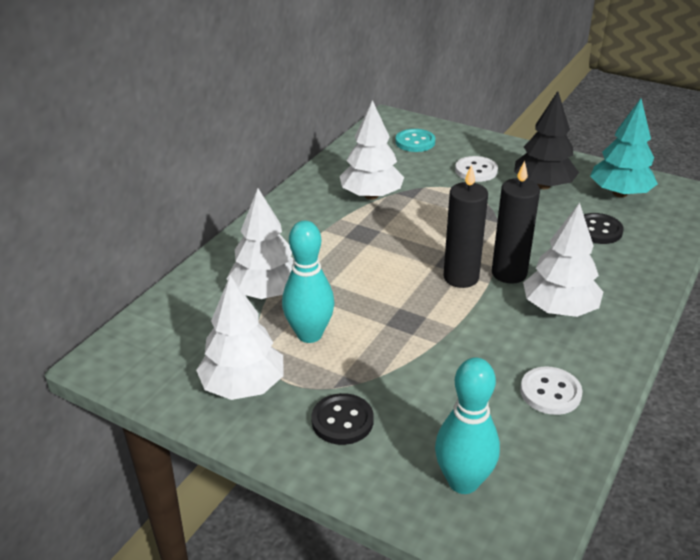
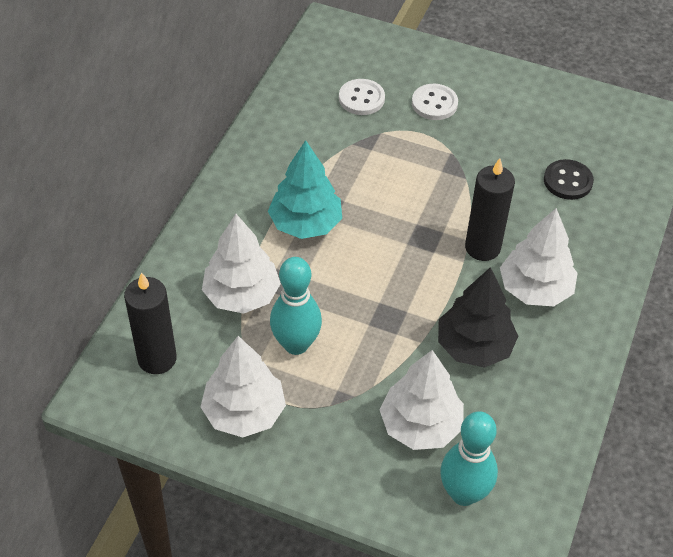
camera: 10 degrees left, 15 degrees up
(342, 421) = (346, 441): black button -> none
(371, 196) = (326, 150): white tree -> white tree (420, 426)
(415, 142) = (362, 63): turquoise button -> none
(461, 277) = (435, 257): black candle -> black candle (157, 359)
(543, 185) = (508, 120): black tree -> black tree (474, 346)
(550, 392) = (533, 389): white button -> white button (361, 98)
(619, 193) = (588, 126): turquoise tree -> turquoise tree (305, 224)

